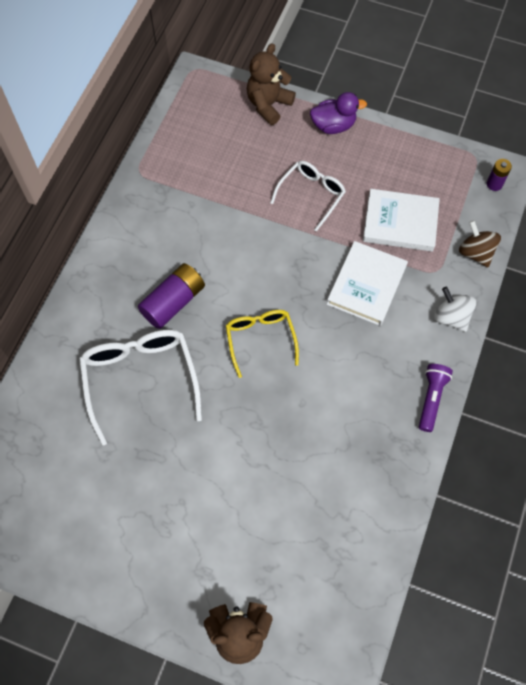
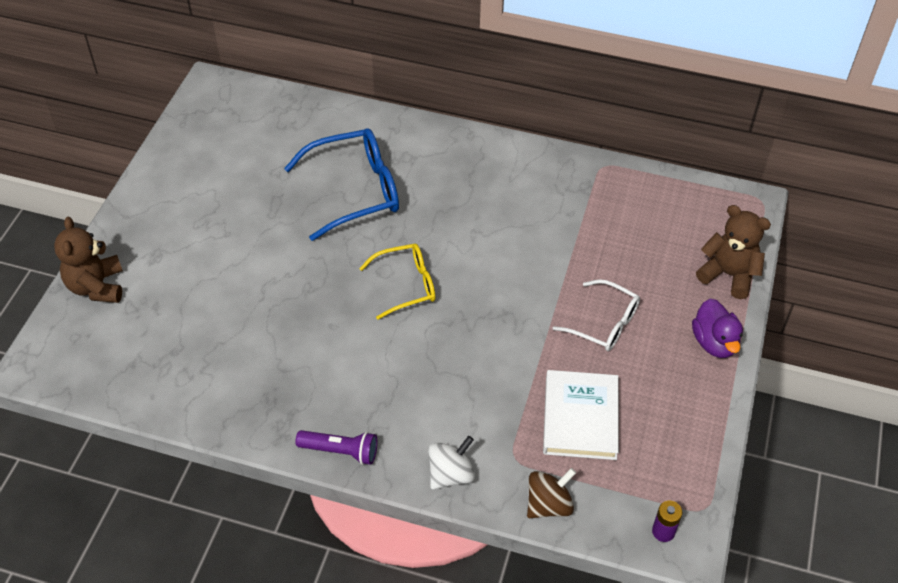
camera: 85 degrees right, 15 degrees down
(140, 379) = (356, 191): white glasses -> blue glasses
(173, 302) = (445, 208): purple battery -> none
(366, 285) = (485, 383): white book -> none

